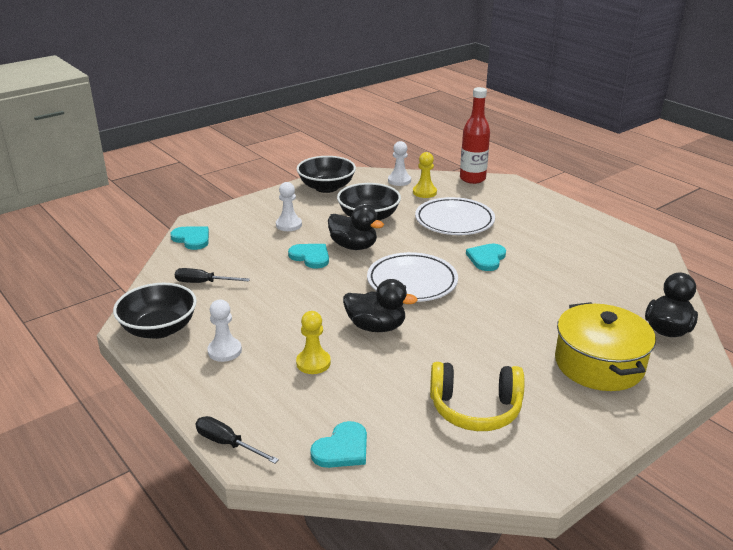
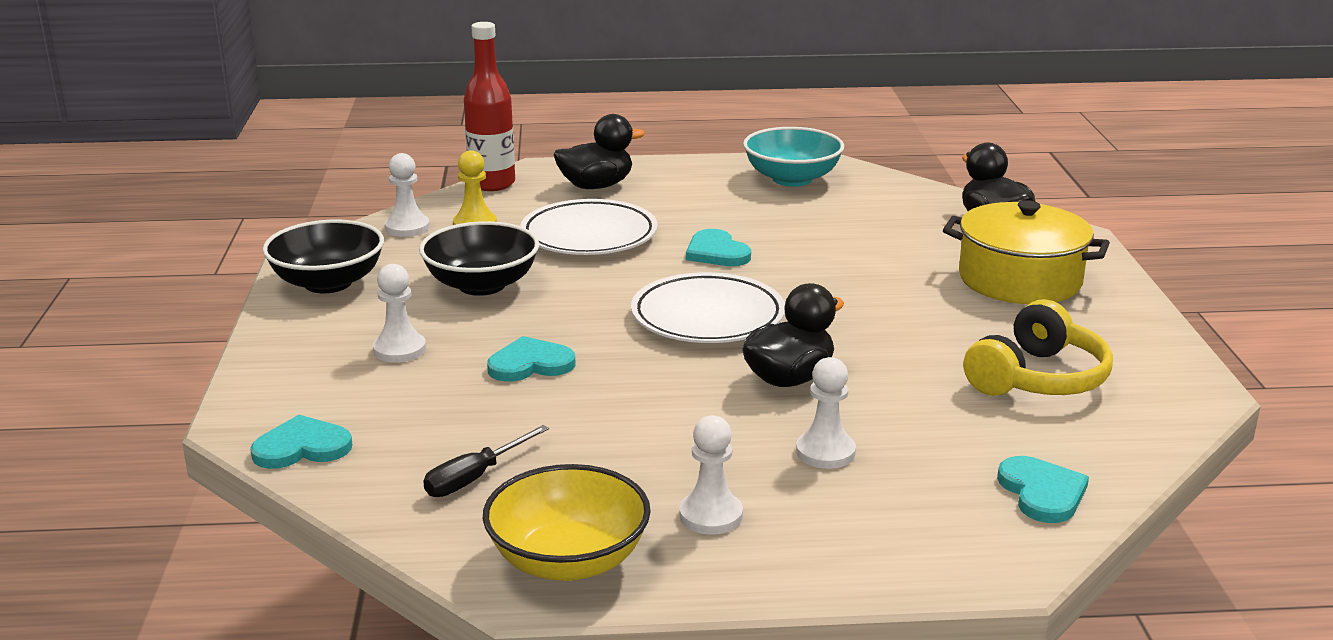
camera: 55 degrees left, 5 degrees down
(159, 329) = (568, 560): black bowl -> yellow bowl
(227, 443) = (955, 580): black screwdriver -> none
(313, 363) = (825, 452): yellow pawn -> white pawn
(353, 246) = (549, 323): black duck -> black duck (596, 186)
(613, 246) = (792, 179): none -> turquoise bowl

